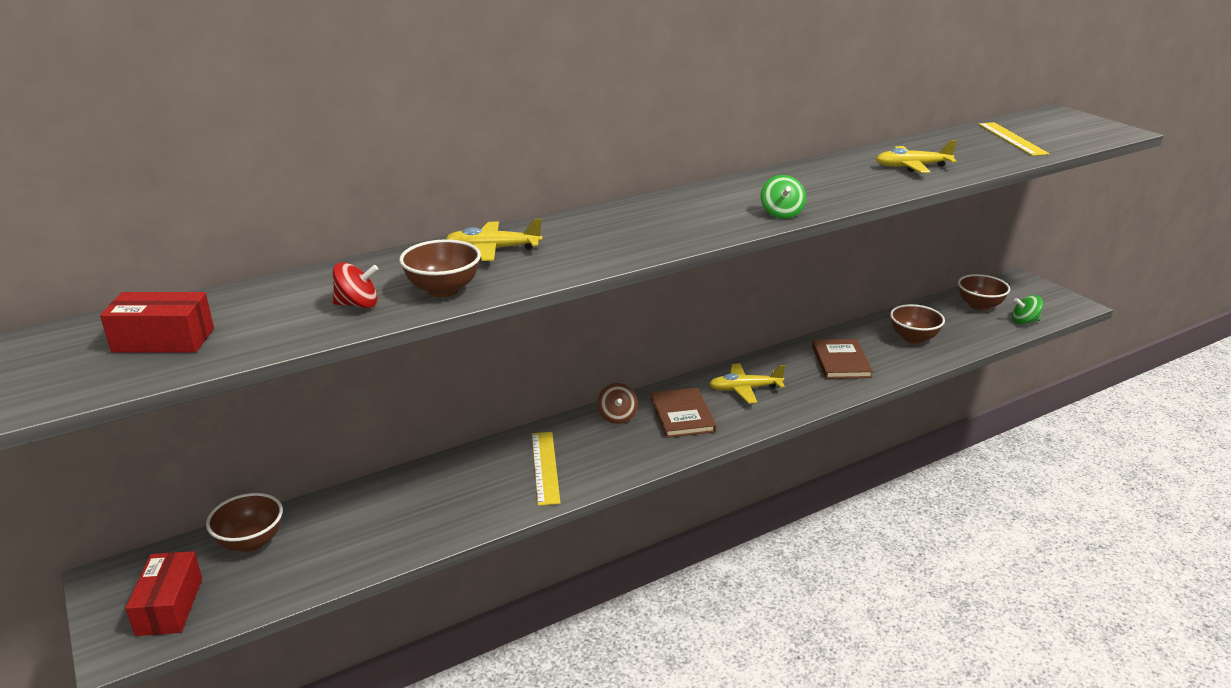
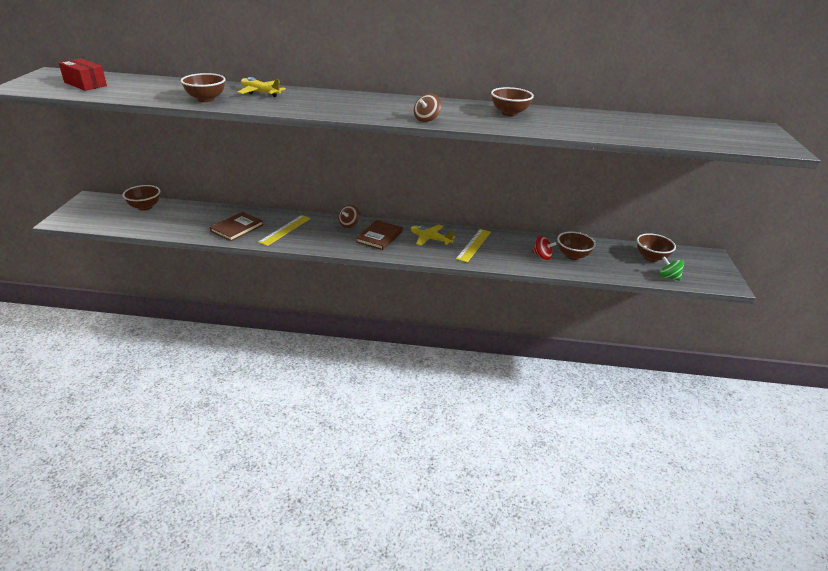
camera: 35 degrees right, 5 degrees up
(170, 606) = (92, 215): red box -> none
(357, 305) = (166, 94): red spinning top -> red spinning top (542, 256)
(781, 213) = (426, 119): green spinning top -> brown spinning top
(838, 173) = (509, 113): none -> brown bowl
(840, 361) = (506, 249): brown book -> brown book (237, 228)
(912, 167) = (564, 123): yellow plane -> none
(1012, 139) = (679, 129): yellow ruler -> yellow ruler (474, 245)

